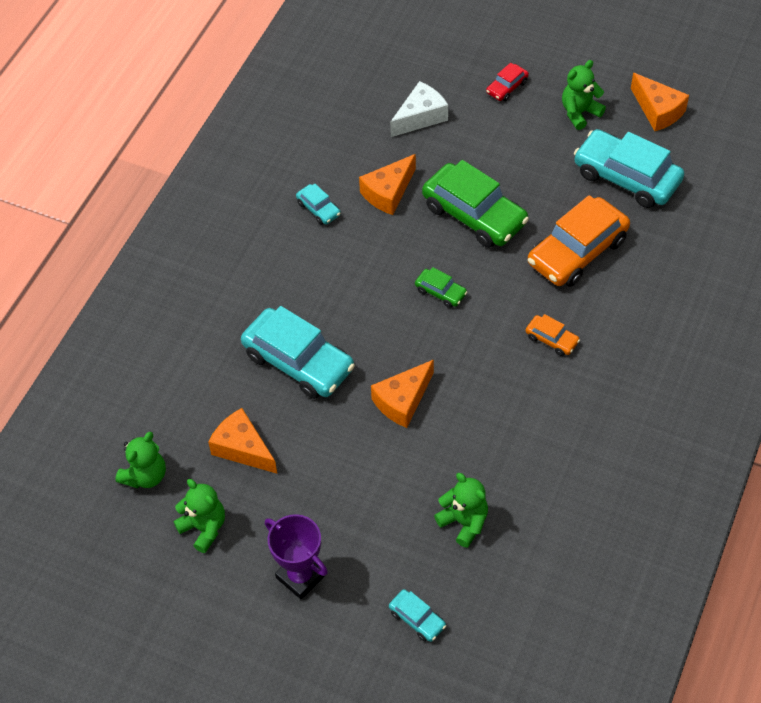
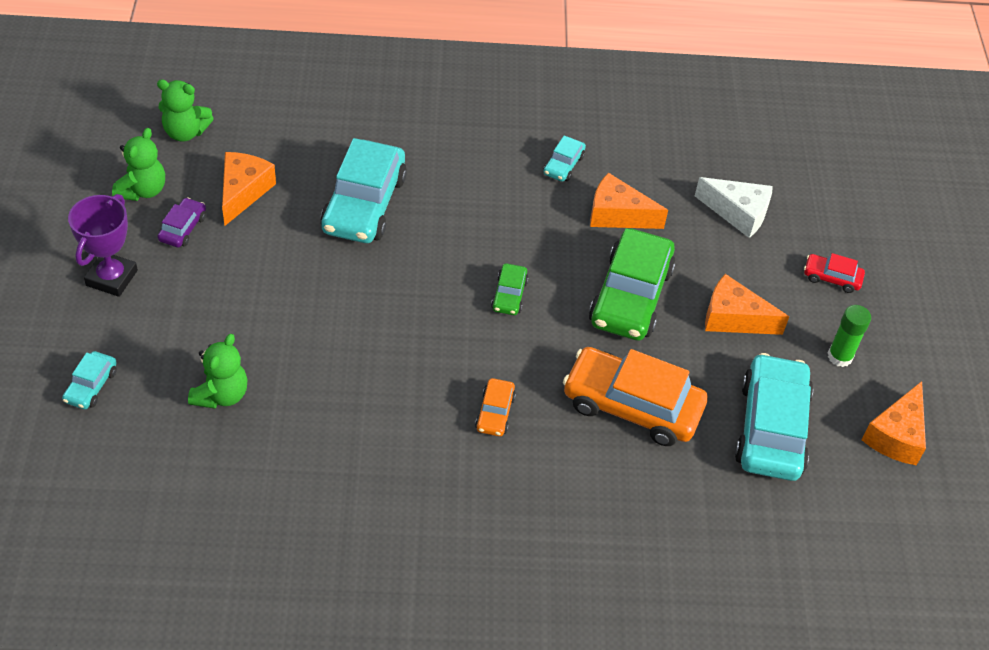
camera: 60 degrees right, 5 degrees down
(265, 506) = (183, 228): none -> purple car
(402, 401) = (353, 301): orange cheese -> orange cheese (733, 318)
(579, 113) = (840, 356): green teddy bear -> green glue stick

